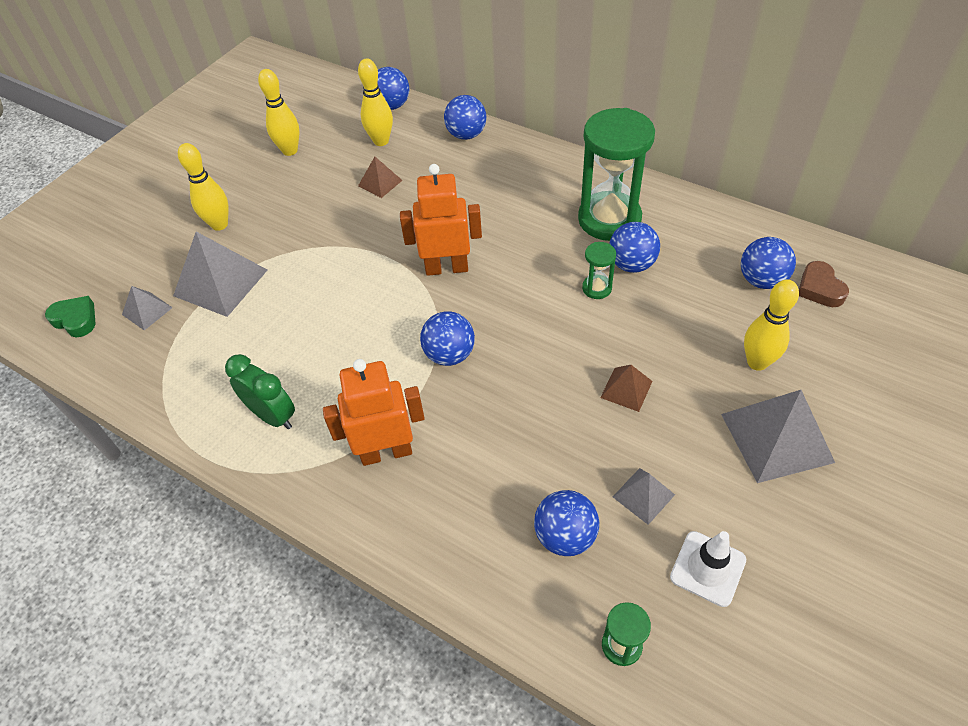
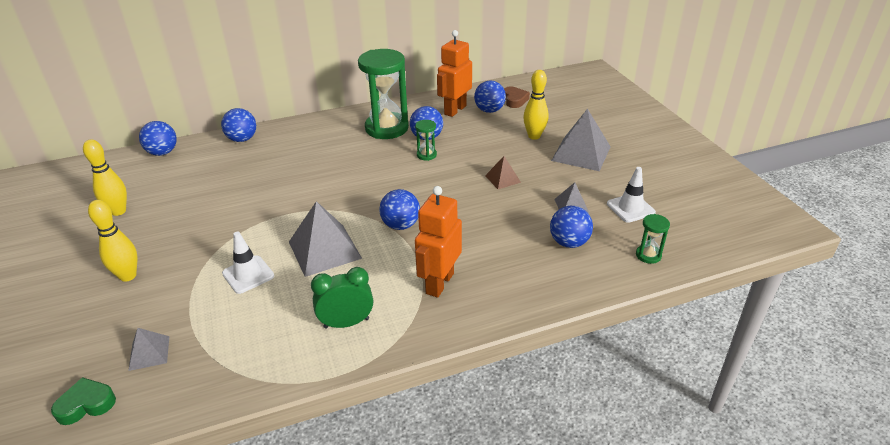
camera: 55 degrees left, 15 degrees down
(221, 283) = (187, 299): grey pyramid -> grey pyramid (325, 250)
(280, 297) = (248, 275): none -> white traffic cone
(380, 183) = (221, 188): brown pyramid -> none
(381, 141) = (186, 171): yellow bowling pin -> none
(446, 268) = (334, 195): orange robot -> orange robot (455, 110)
(819, 288) = (514, 100): brown heart -> brown heart turned 120 degrees counterclockwise

